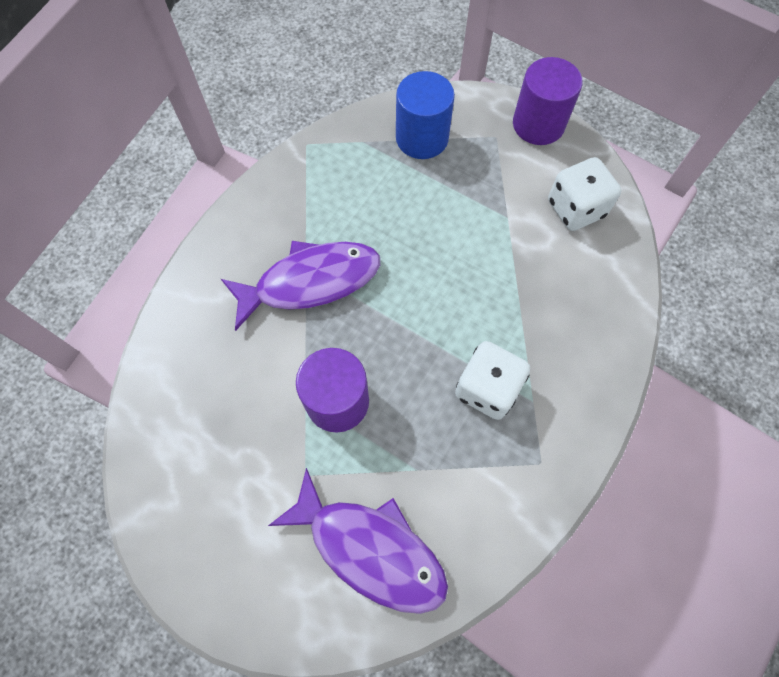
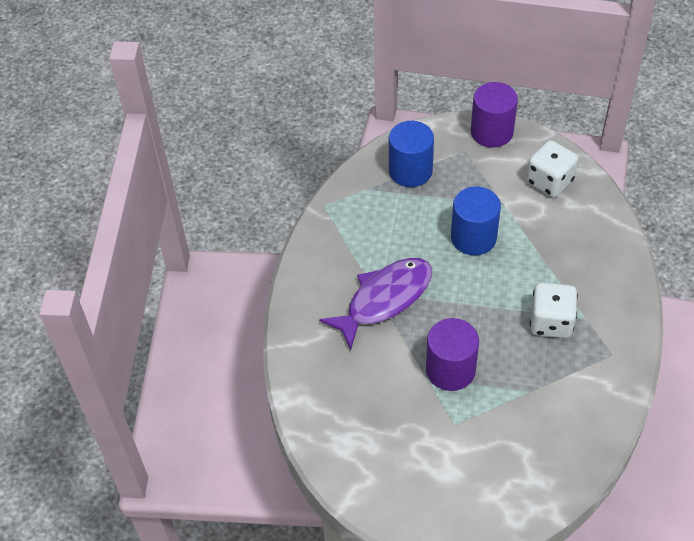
camera: 20 degrees left, 15 degrees down
(370, 549) = (526, 451): purple fish -> none
(451, 245) = (473, 237): none -> blue cylinder

